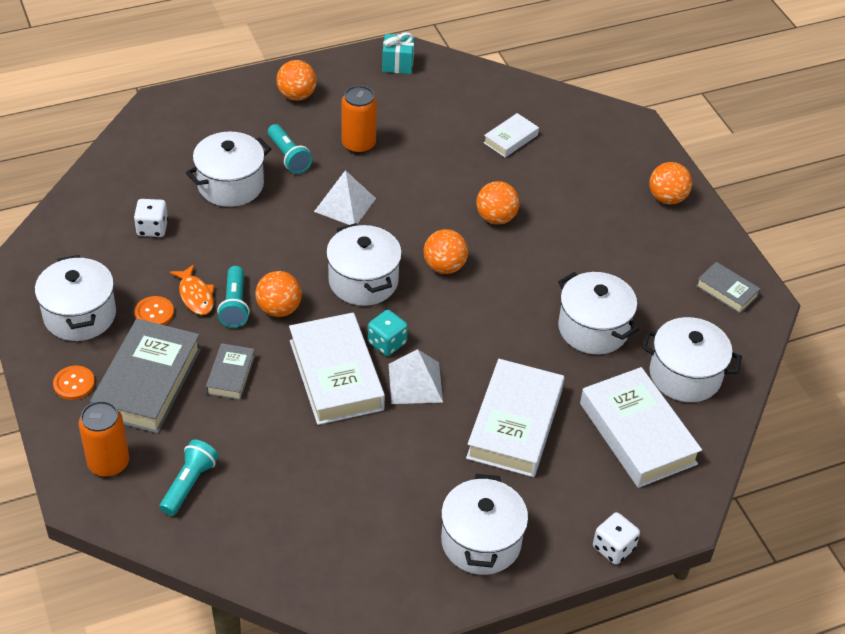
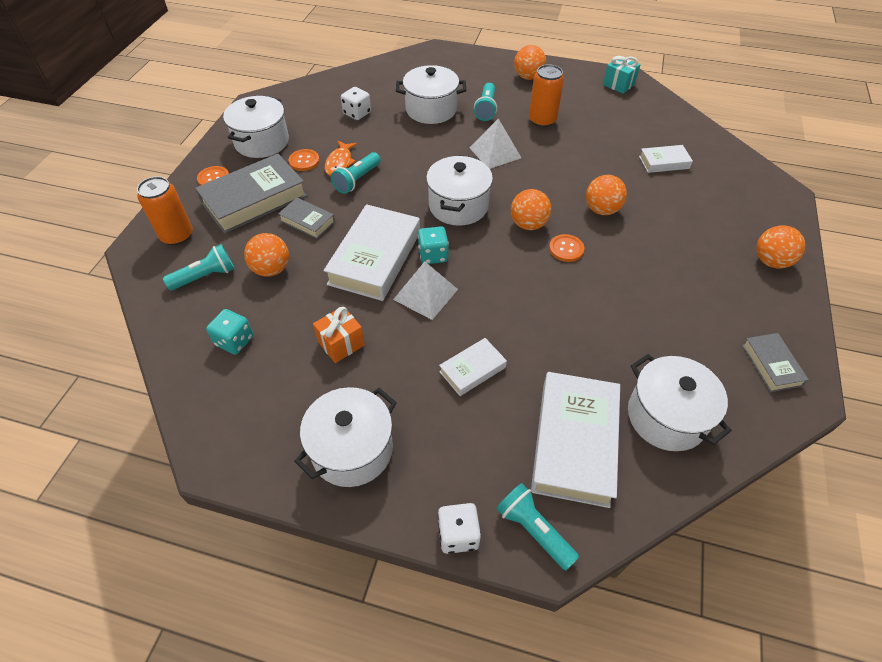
camera: 40 degrees right, 5 degrees up
(231, 375) = (307, 221): grey book -> grey book turned 75 degrees clockwise
(279, 309) = (382, 196): orange ball -> orange ball (271, 269)
(287, 522) = (234, 341): none -> turquoise dice
(385, 467) = (341, 343): none -> orange gift
(497, 274) = (566, 249): none -> orange button
(515, 424) = (472, 369): white book -> white book, size x0.51
(593, 328) = (611, 330): white pot -> none
(660, 511) = (533, 530): none -> turquoise flashlight

